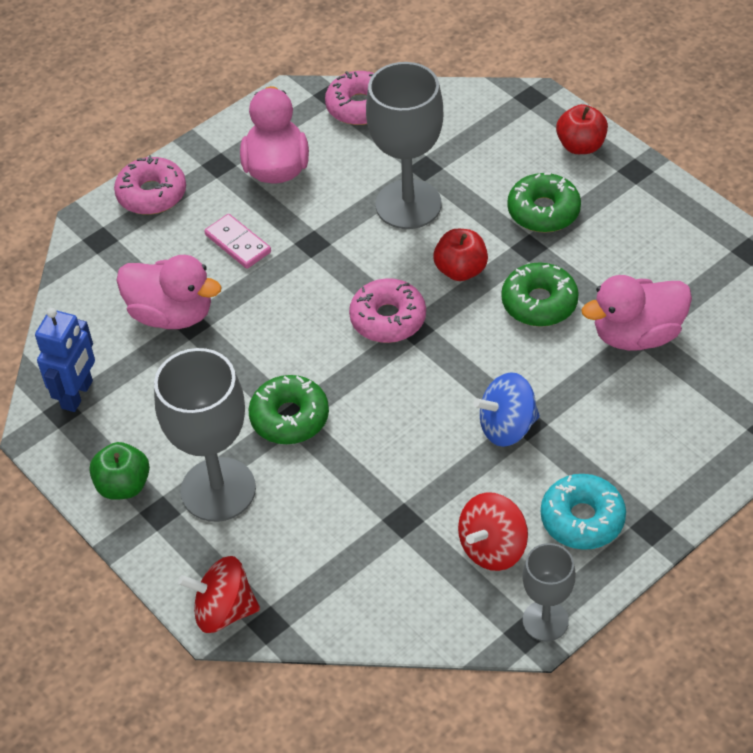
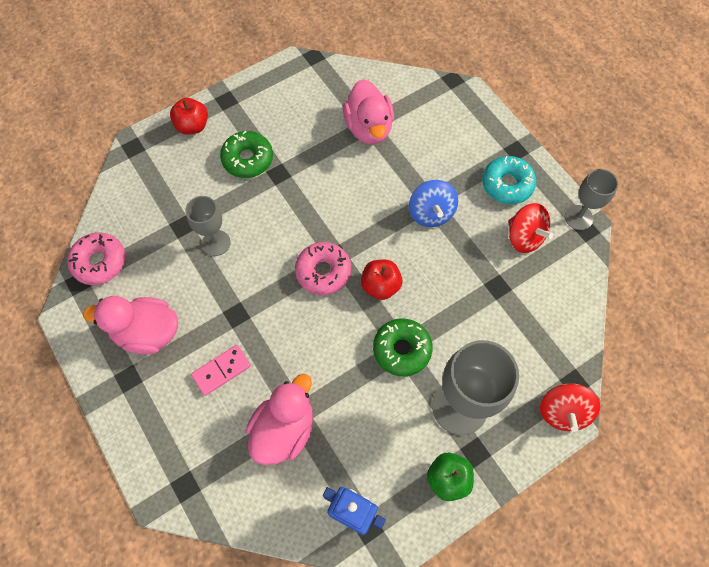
camera: 85 degrees left, 15 degrees up
(152, 194) = (145, 437): pink donut -> none
(408, 204) = (216, 243): grey goblet -> grey goblet, size x0.57
(460, 270) = (289, 218): red apple -> red apple (380, 286)
(539, 303) = (330, 176): green donut -> none

